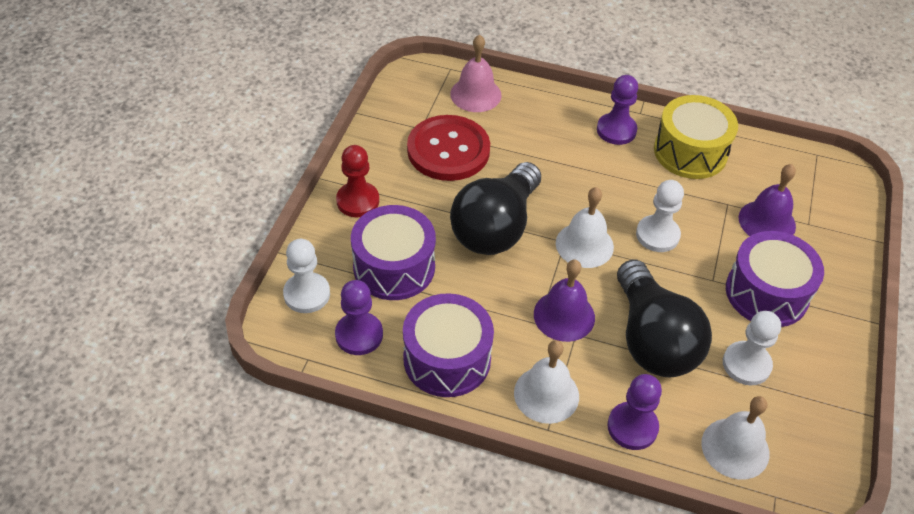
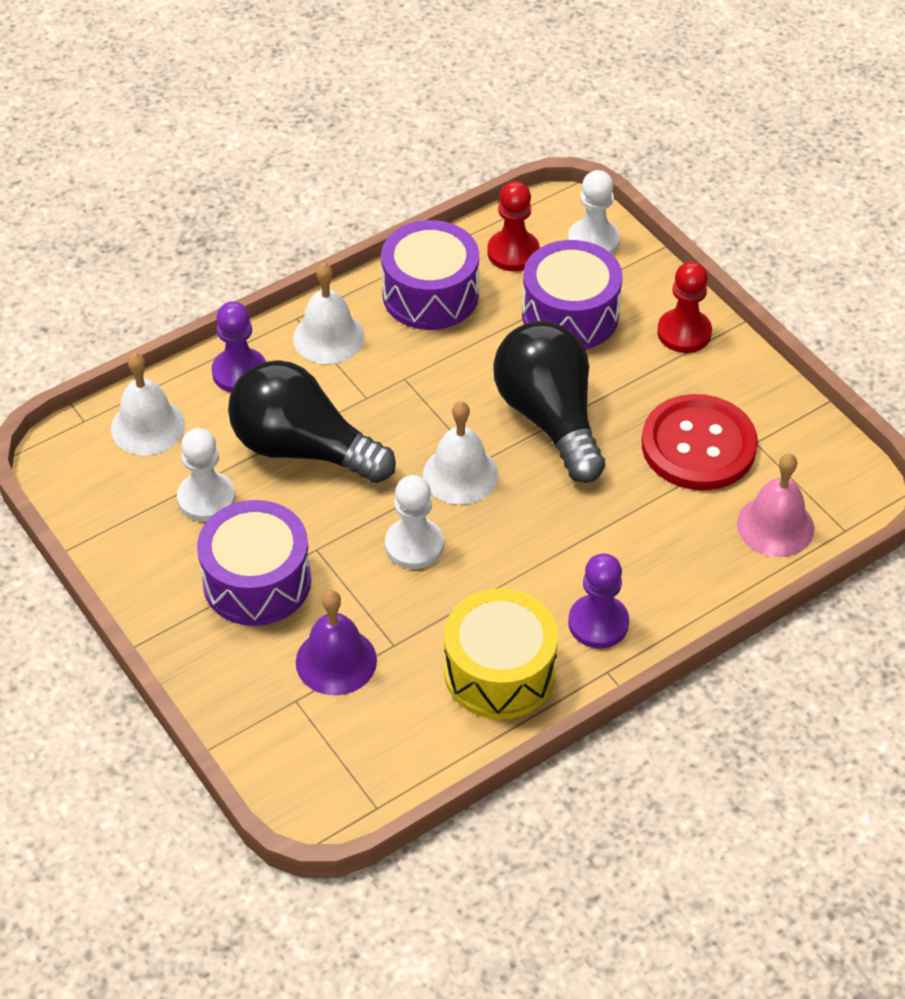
camera: 130 degrees right, 0 degrees up
(359, 335) = (513, 252): purple pawn -> red pawn
(564, 315) = (394, 402): purple bell -> none

